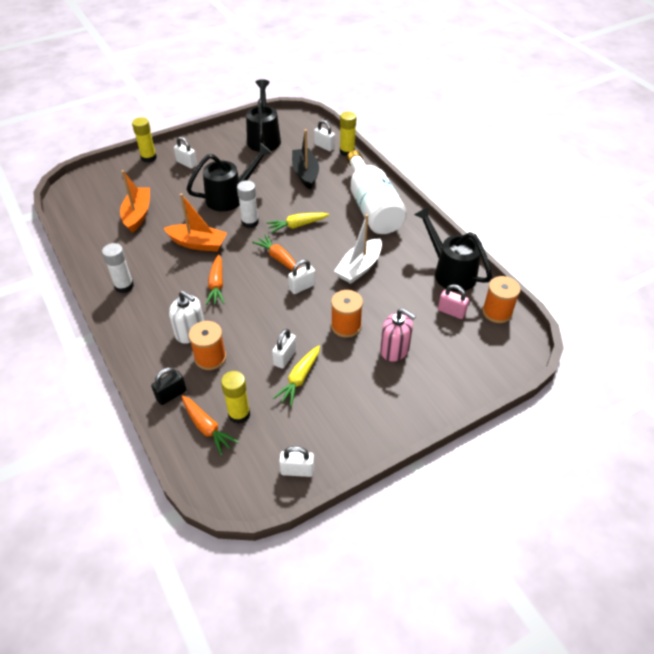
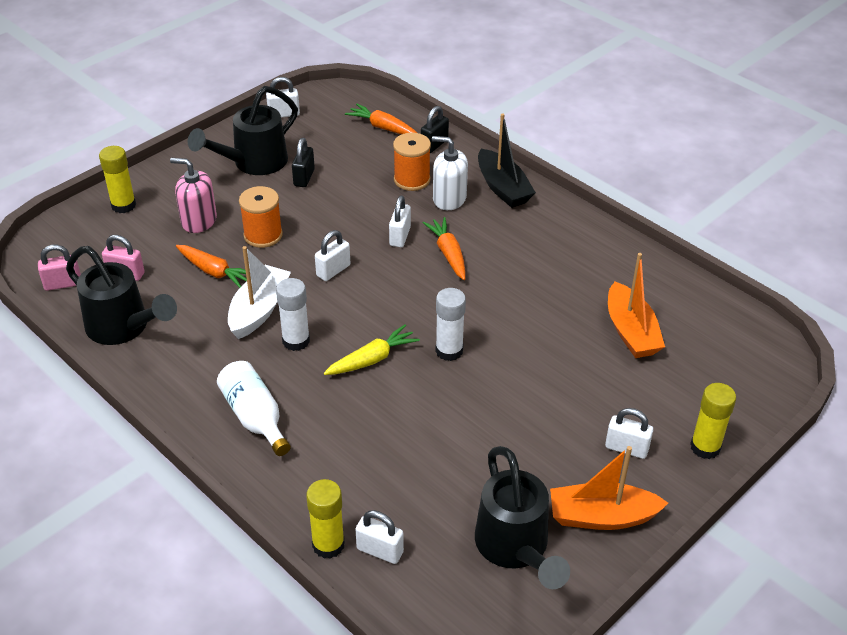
camera: 165 degrees right, 5 degrees down
(124, 286) = (566, 232): white glue stick -> white glue stick (296, 341)
(198, 244) = (508, 303): orange boat -> orange boat (601, 516)
(230, 197) = (505, 391): black watering can -> black watering can (253, 163)
(239, 414) = (356, 141): yellow glue stick -> yellow glue stick (123, 205)
(279, 259) = (380, 302): orange carrot -> orange carrot (214, 272)
(285, 357) = (327, 193): white padlock -> white padlock (400, 236)
(299, 379) = (304, 177): yellow carrot -> black padlock
(305, 174) = (394, 468): black boat -> black boat (503, 188)
(372, 207) = (255, 417): white bottle -> white bottle, size x0.59
(497, 312) = (63, 284): orange spool -> pink padlock

